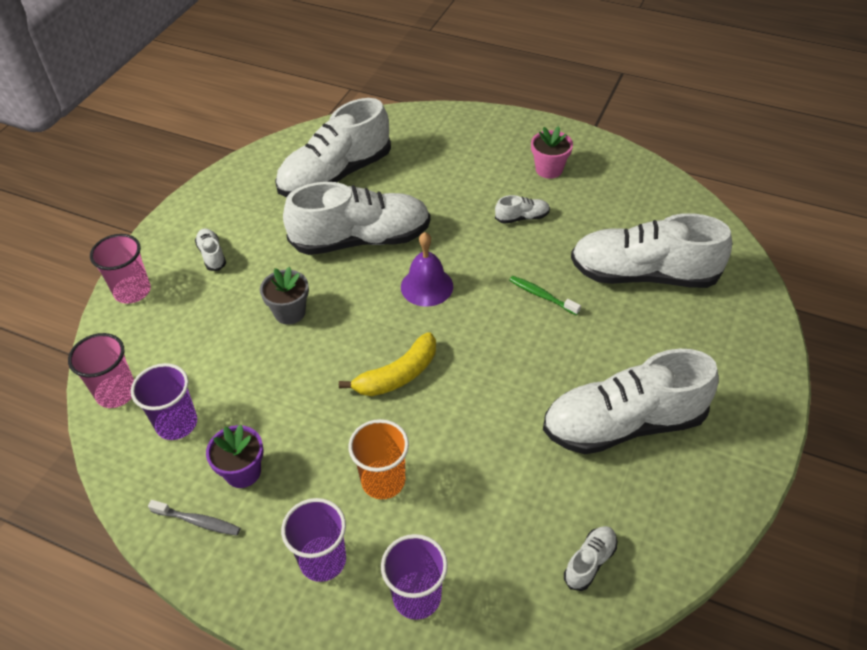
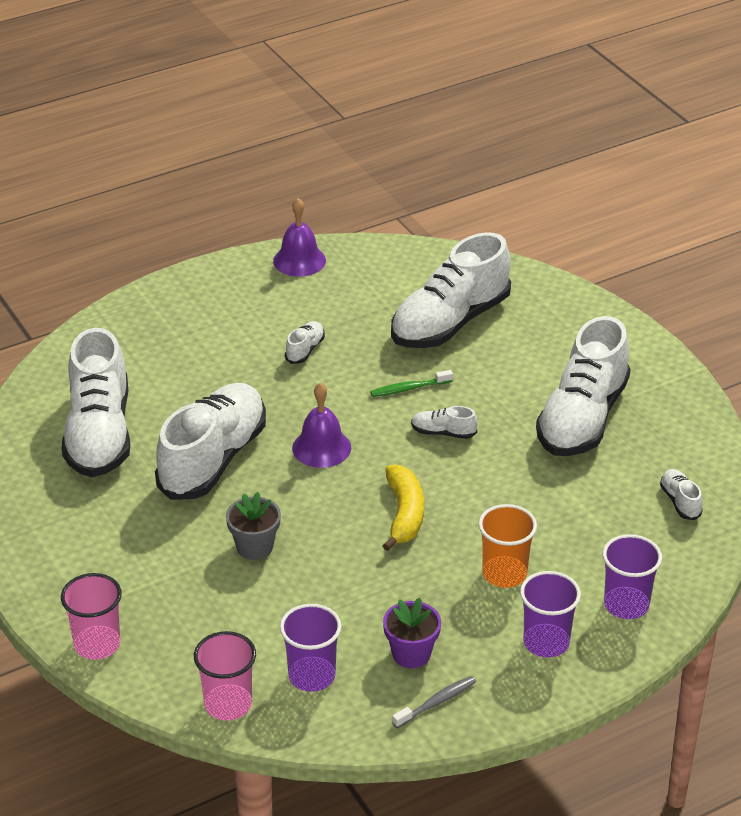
camera: 55 degrees left, 10 degrees down
(212, 255) = (112, 567): white shoe -> white shoe (443, 433)
(549, 169) = (264, 302): pink flower pot -> none
(613, 160) = (299, 260): none -> purple bell

